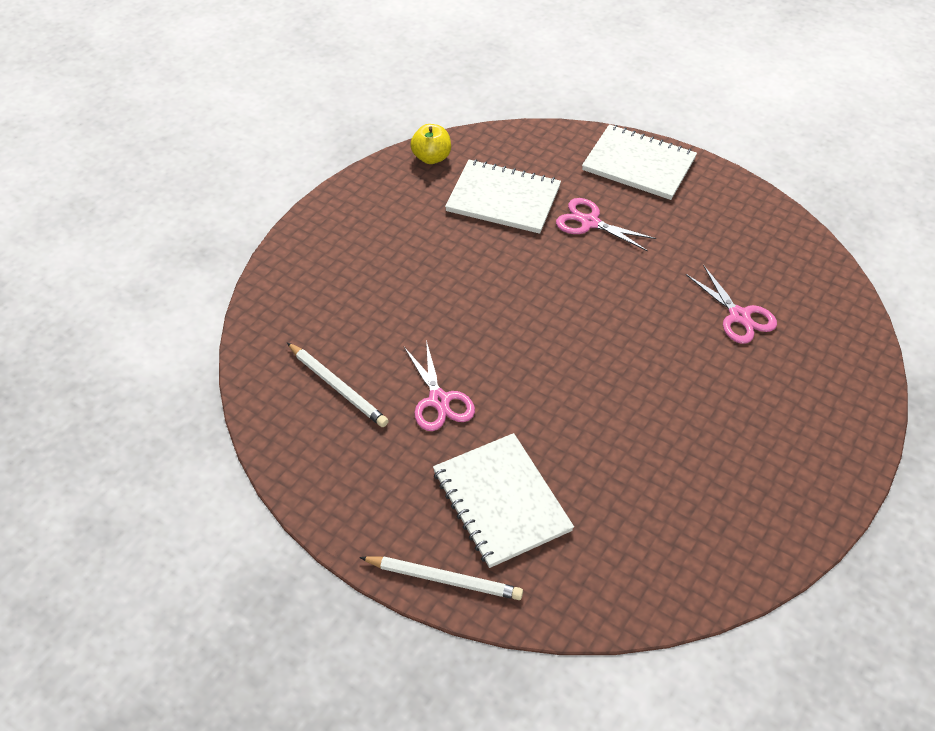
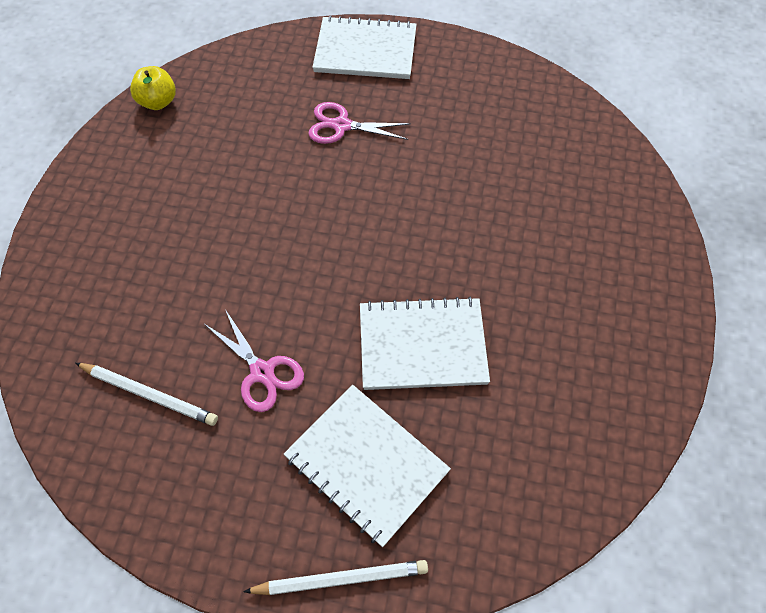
camera: 20 degrees left, 10 degrees up
(503, 199) = (247, 125): white notebook -> white notebook (422, 345)
(739, 316) = (517, 180): pink scissors -> none

